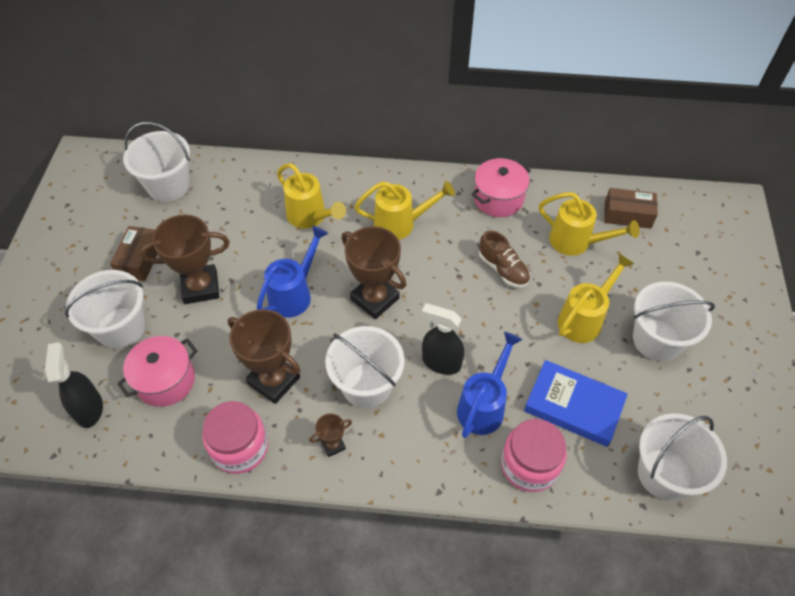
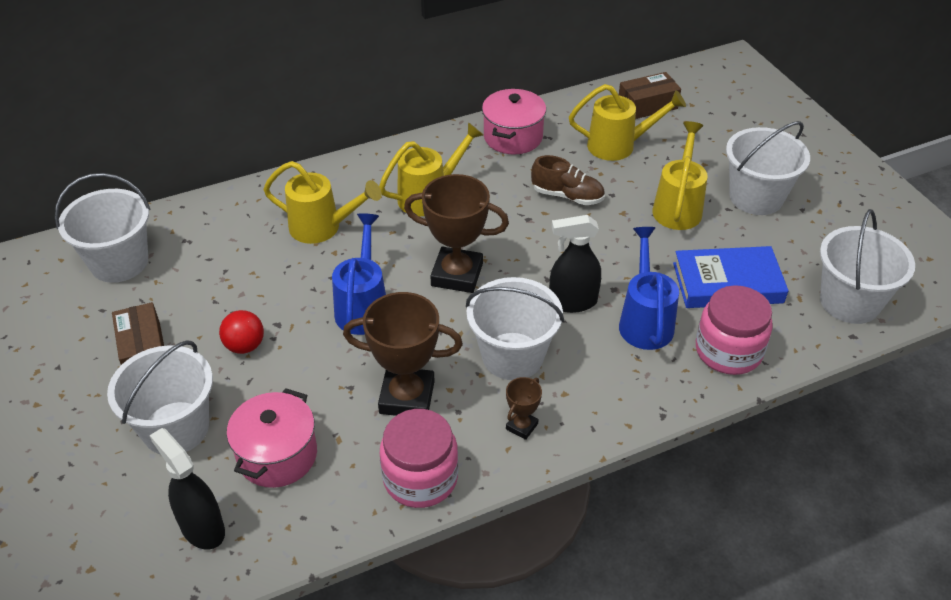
camera: 30 degrees left, 10 degrees down
(200, 287) = (245, 346): brown trophy -> red ball

